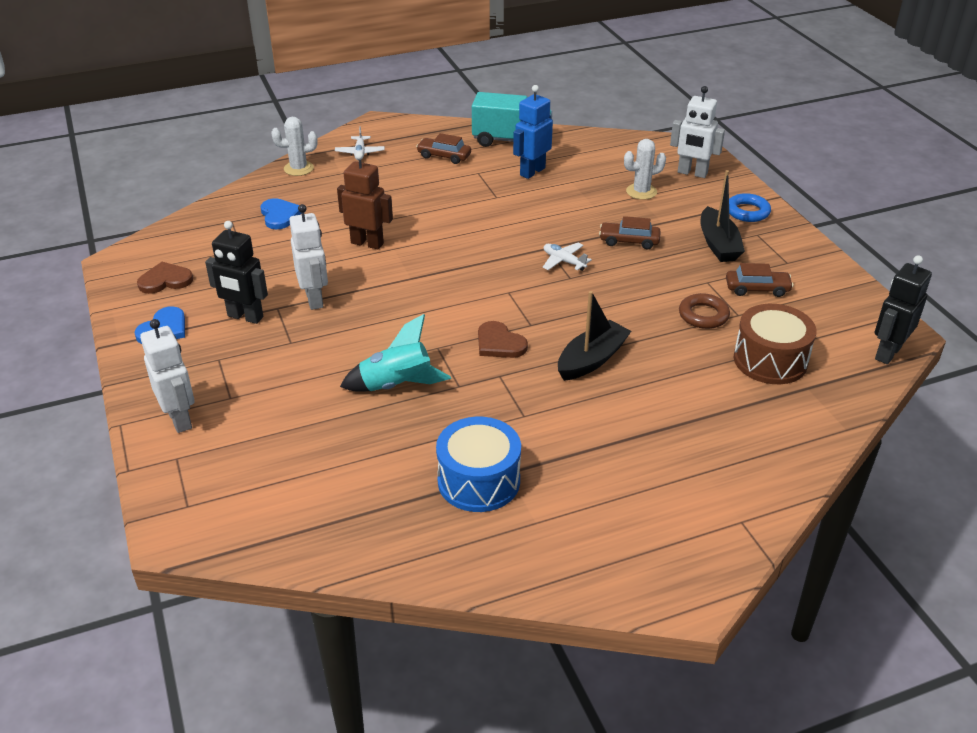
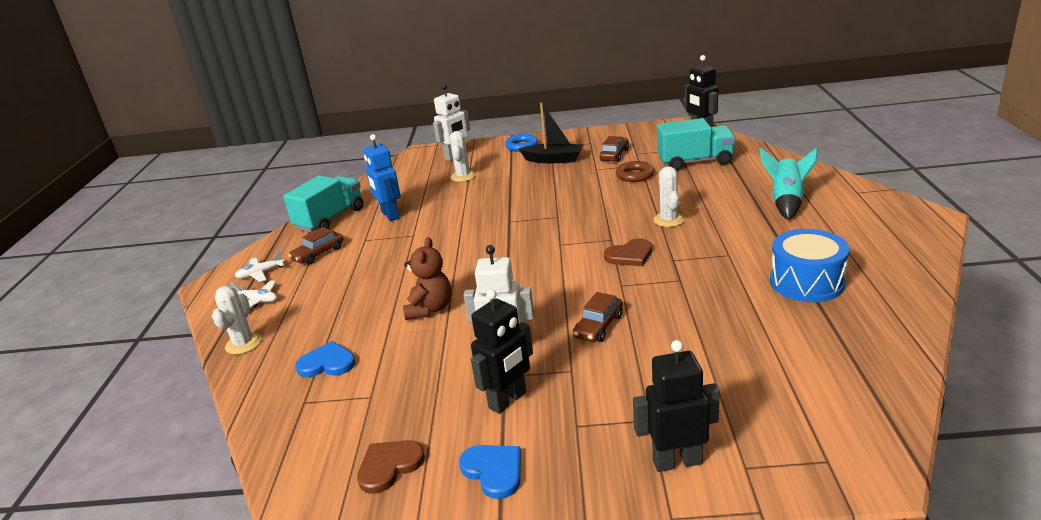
camera: 65 degrees left, 10 degrees down
(165, 280) = (389, 466): brown heart -> brown heart turned 45 degrees clockwise
(180, 419) = (677, 461): white robot -> black robot
(367, 243) = (430, 309): brown robot -> brown teddy bear
(397, 385) = (668, 311): turquoise rocket -> turquoise rocket (786, 202)
(564, 261) = (533, 216): white plane -> white plane (260, 273)
(591, 360) = (668, 220): black boat -> white cactus
(629, 241) = (525, 189): brown car -> brown car (598, 326)
(770, 360) = (695, 162): brown drum -> turquoise truck

